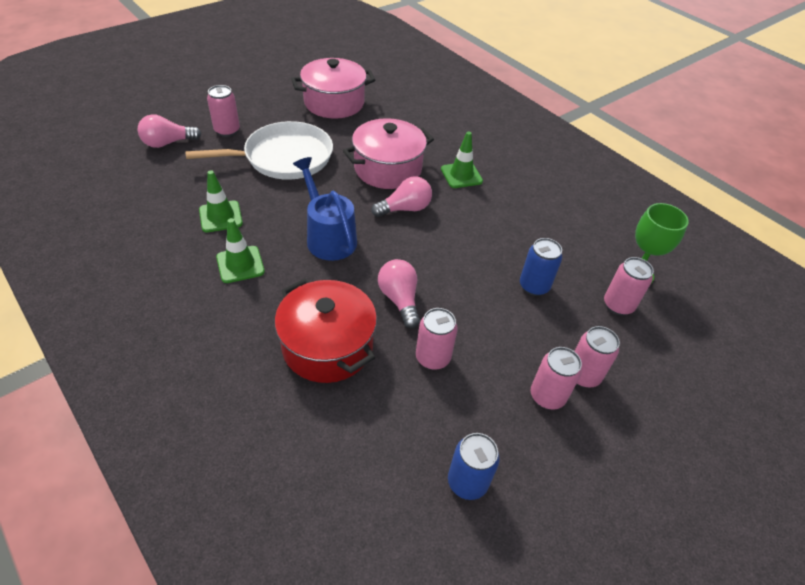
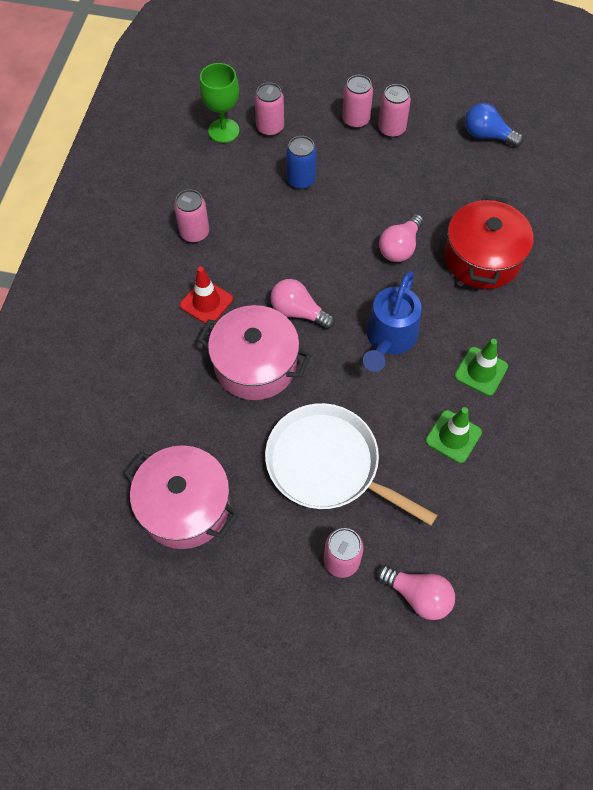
camera: 125 degrees left, 15 degrees up
(432, 358) = (427, 198): pink can -> pink can (194, 233)
(461, 175) = (206, 302): green traffic cone -> red traffic cone
(467, 482) = (487, 135): blue can -> blue light bulb

